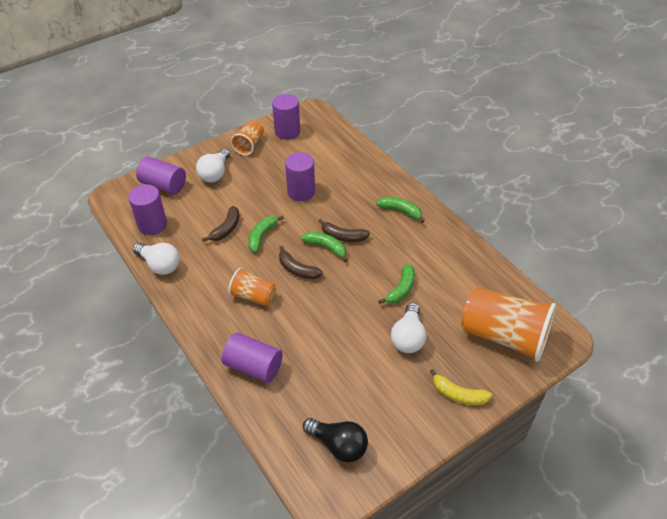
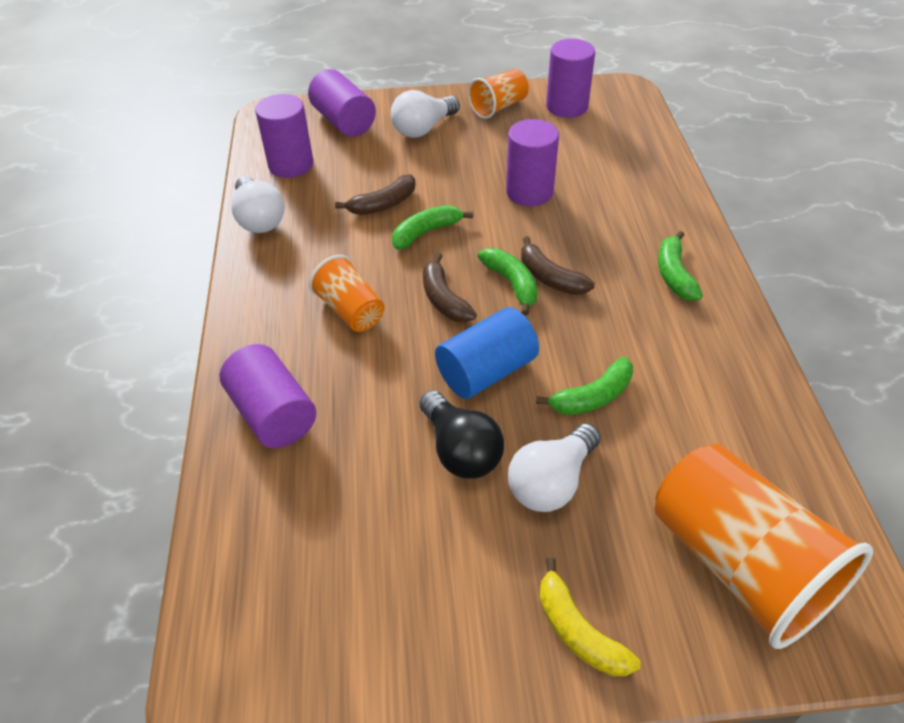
camera: 30 degrees right, 0 degrees up
(338, 445) = (305, 608): black light bulb -> black light bulb (460, 450)
(344, 298) = (486, 371): none -> blue cylinder
(401, 211) = (674, 274): green banana -> green banana turned 150 degrees counterclockwise

